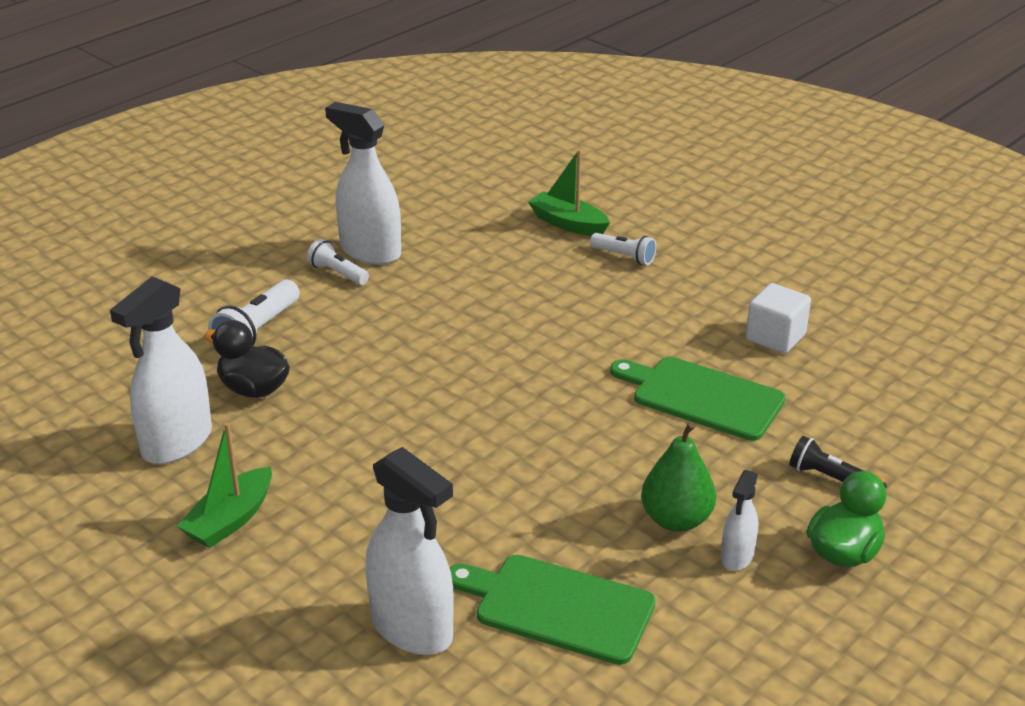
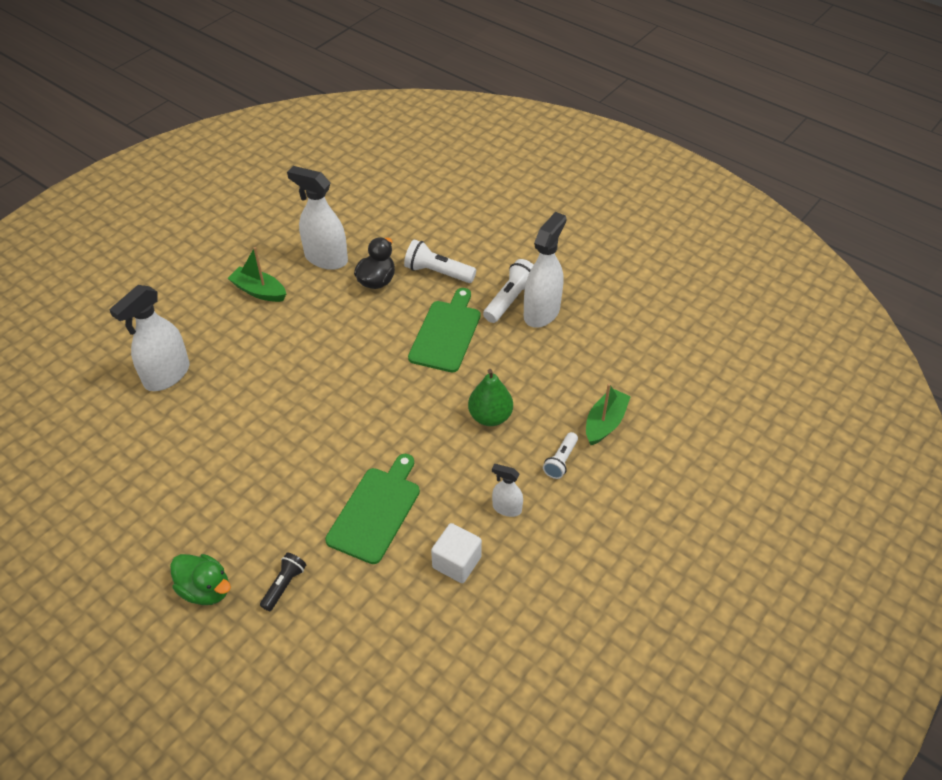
camera: 85 degrees right, 15 degrees up
(338, 273) = (510, 300): white flashlight -> white flashlight, size x1.56
(558, 607) = (174, 437): green cutting board -> green cutting board (446, 333)
(676, 520) = (245, 495): green pear -> green pear (490, 416)
(737, 557) = (207, 527): white spray bottle -> white spray bottle (506, 508)

